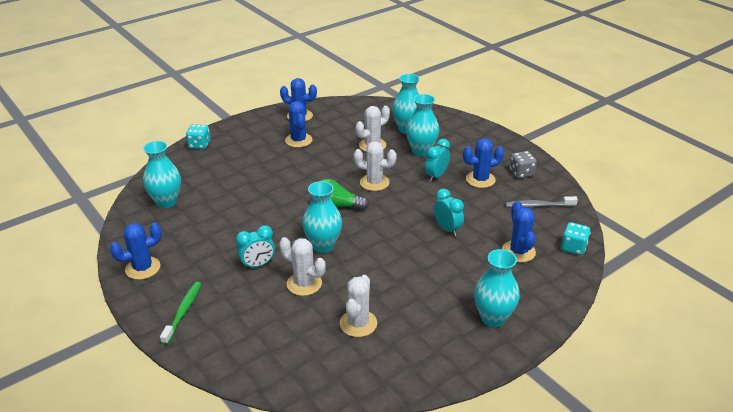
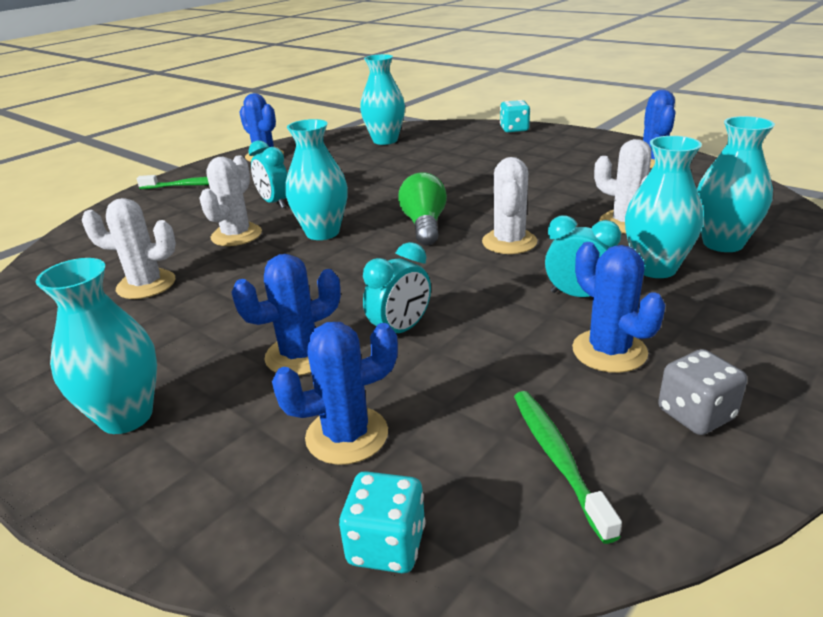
camera: 80 degrees right, 5 degrees down
(298, 140) = (582, 172): blue cactus -> blue cactus (300, 355)
(538, 206) = (558, 458): grey toothbrush -> green toothbrush

